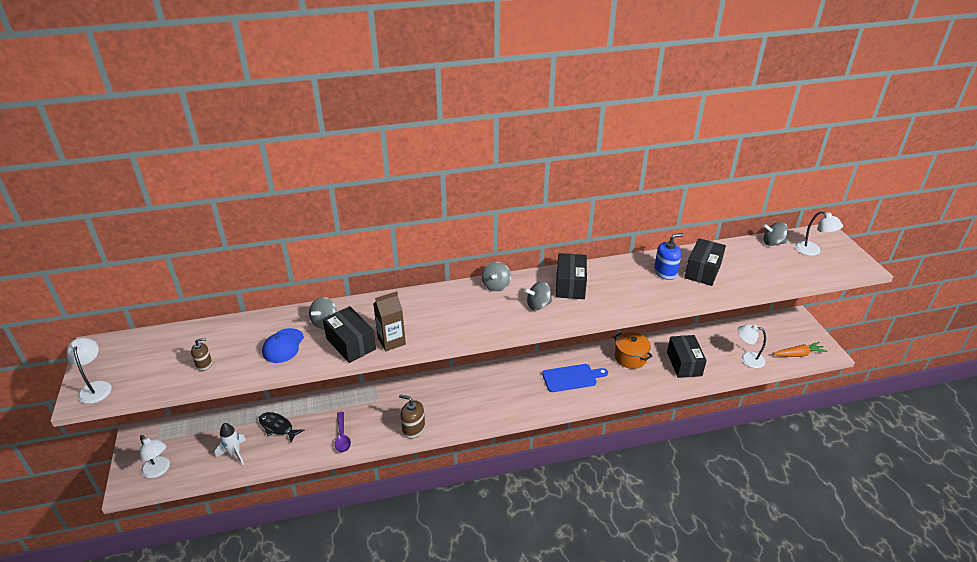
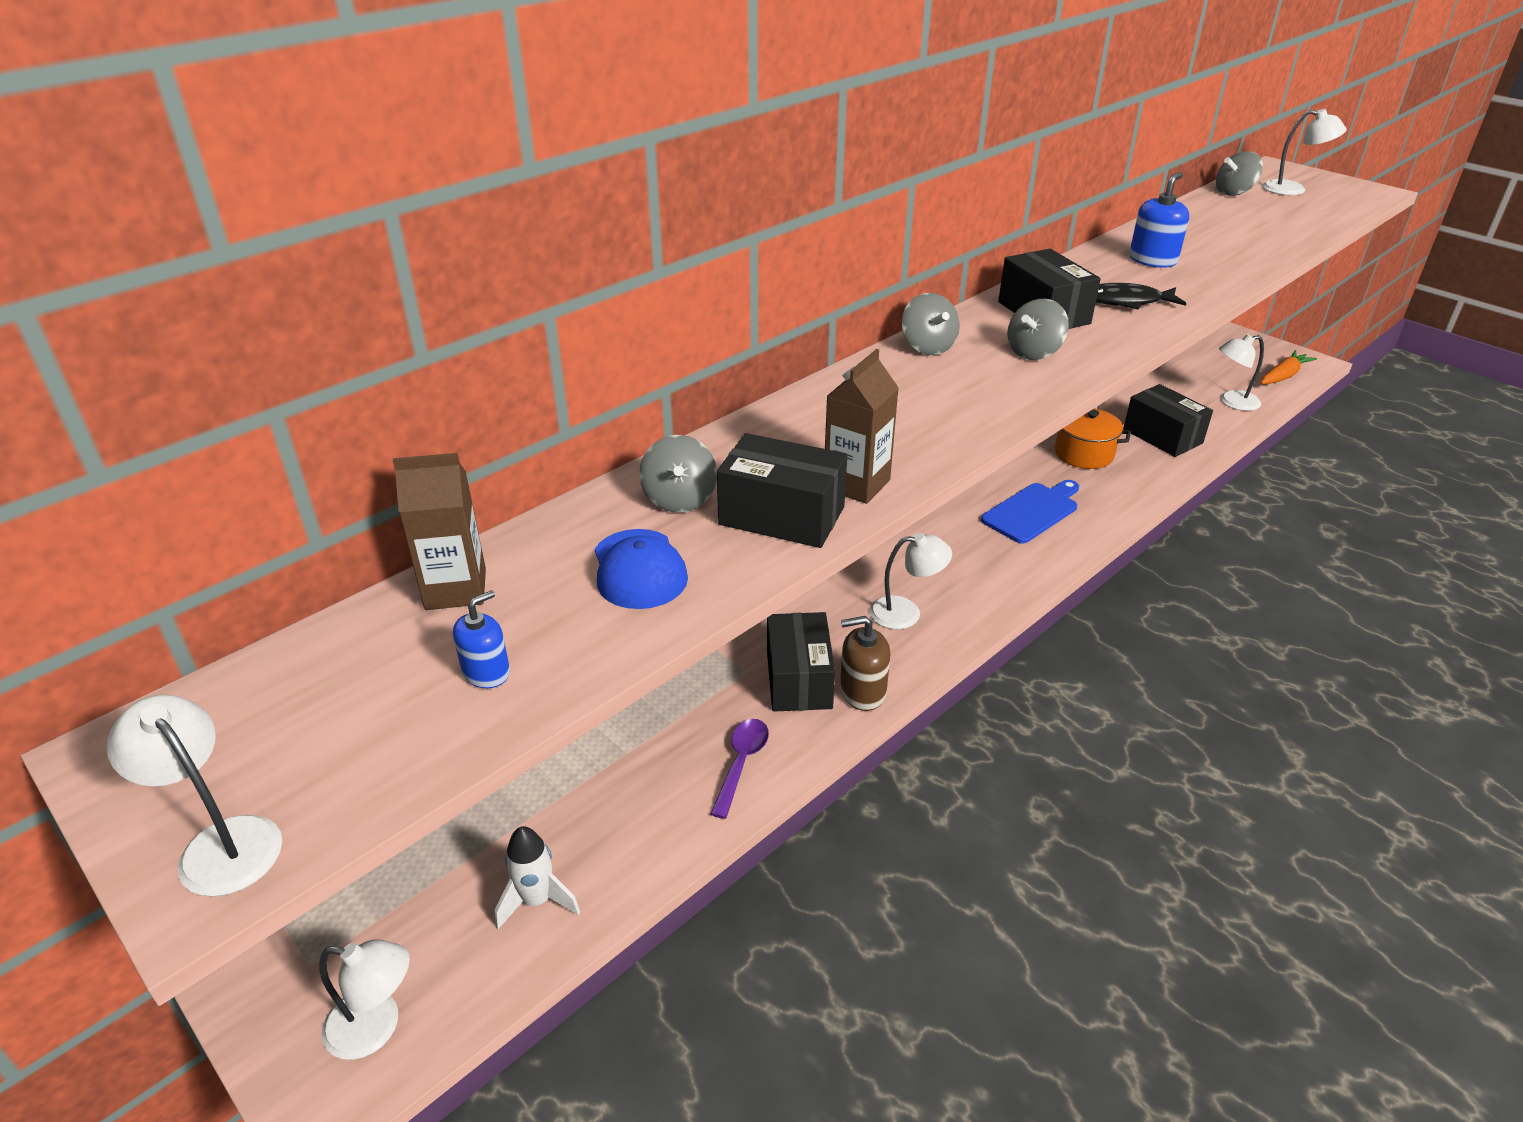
camera: 30 degrees left, 0 degrees up
(204, 364) = (486, 672): brown soap dispenser -> blue soap dispenser
(224, 329) = (456, 589): none -> brown carton
(278, 427) = (588, 806): black fish -> black fish (1126, 302)
(342, 436) = (741, 763): purple spoon -> purple spoon turned 120 degrees counterclockwise
(465, 402) = (906, 612): none -> white lamp
(702, 271) = (1198, 245): black box -> black box (798, 679)

